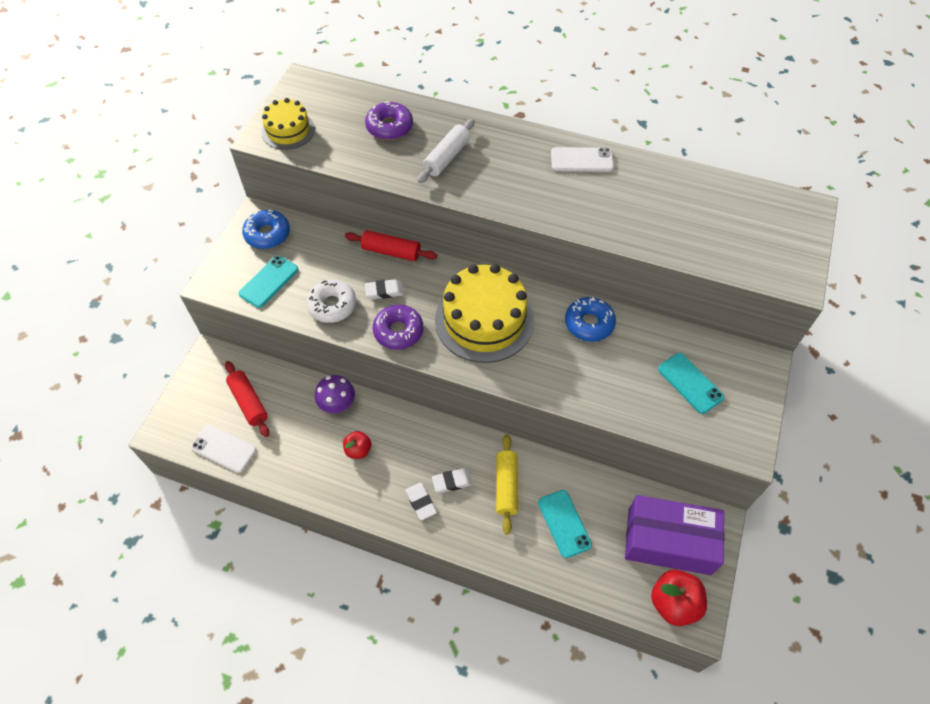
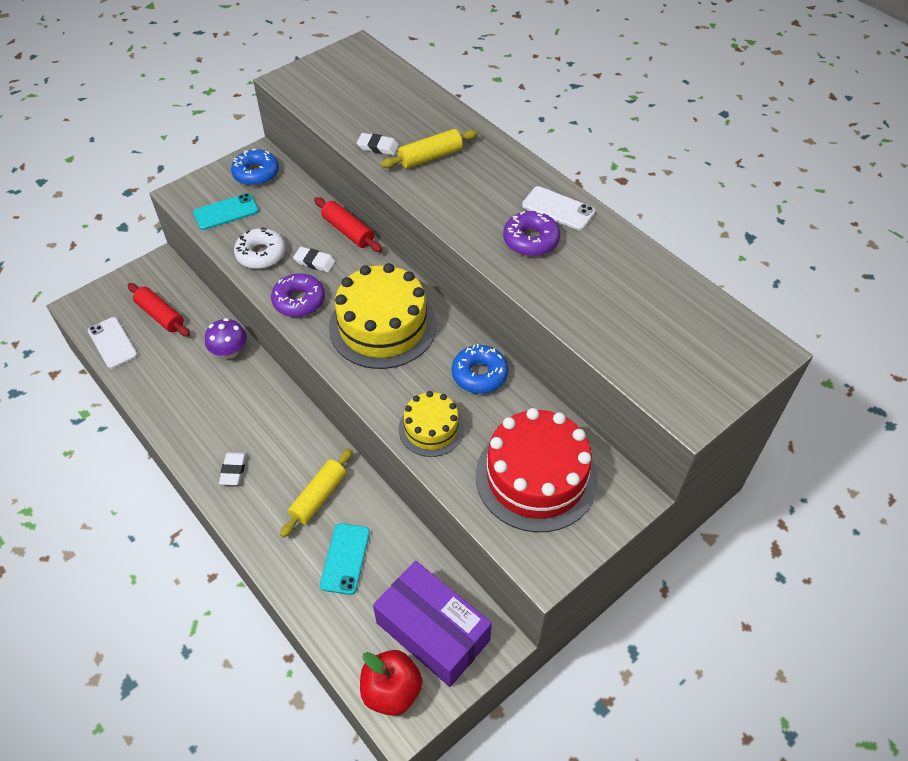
camera: 30 degrees right, 5 degrees down
(249, 402) = (160, 315): red rolling pin -> red rolling pin turned 45 degrees counterclockwise
(288, 130) = (311, 83): yellow cake -> yellow cake (431, 428)
(358, 450) = (216, 399): red apple -> none
(389, 127) = (401, 112): purple donut -> purple donut (531, 240)
(447, 157) = (430, 157): white rolling pin -> yellow rolling pin
(452, 482) = (274, 467): white eraser -> white eraser (378, 147)
(690, 383) = (536, 477): turquoise phone -> red cake

